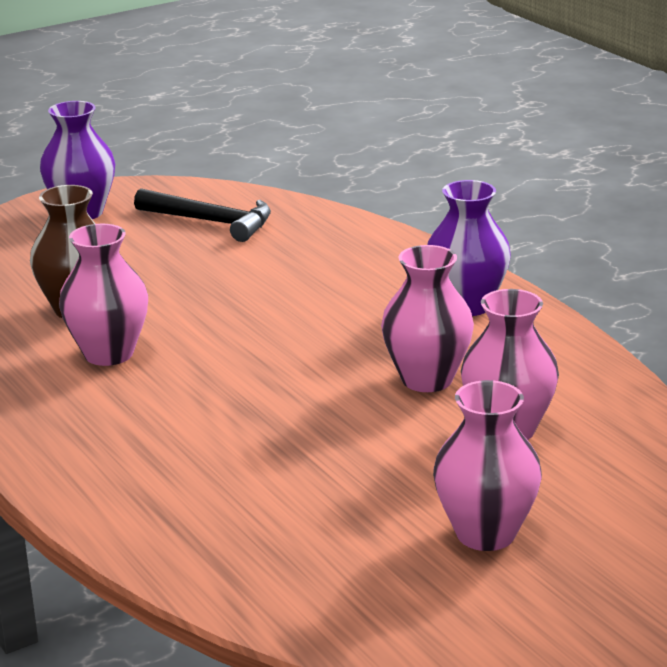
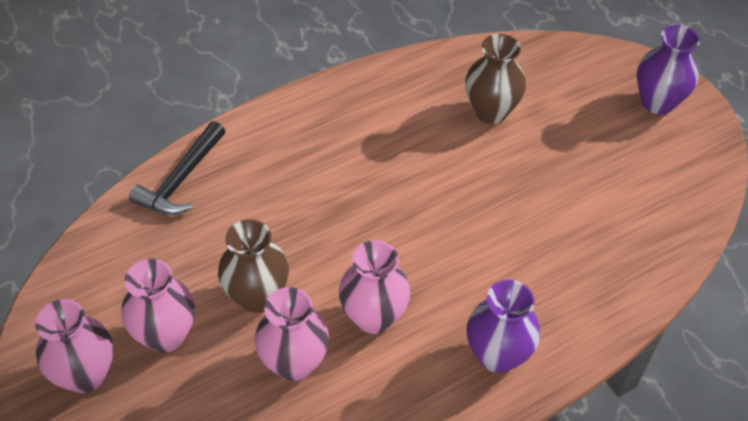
camera: 90 degrees right, 25 degrees up
(109, 354) = (424, 132): pink vase -> pink vase (86, 375)
(211, 222) = (649, 182): black hammer -> black hammer (181, 179)
(407, 464) = (257, 296): none -> brown vase

